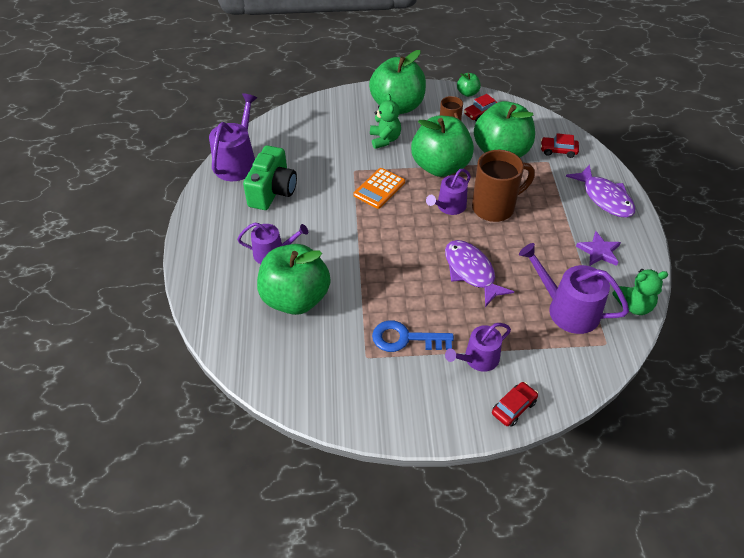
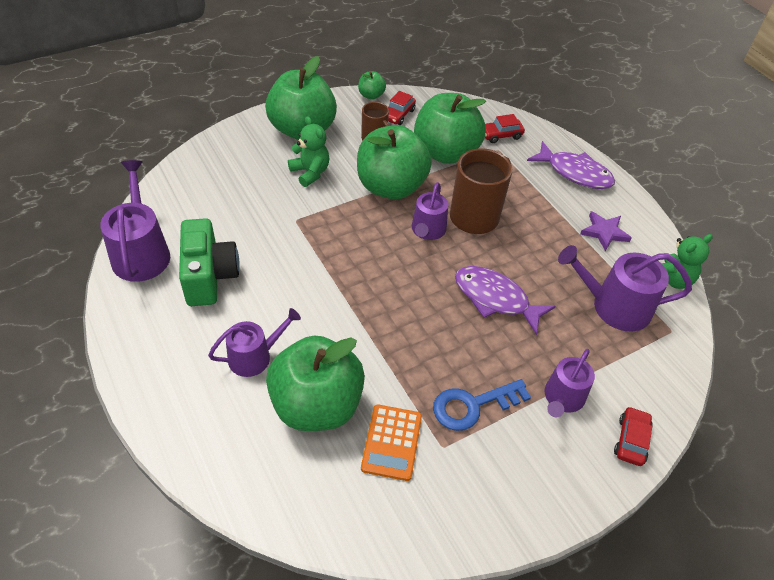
camera: 30 degrees left, 0 degrees up
(379, 188) = (338, 233): orange calculator -> orange calculator (391, 442)

